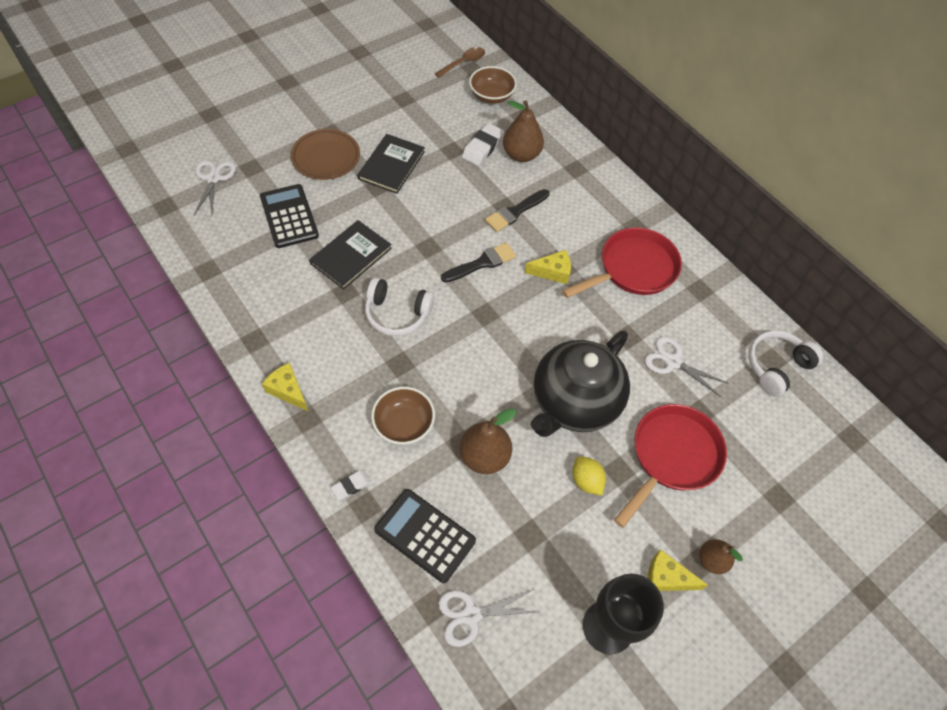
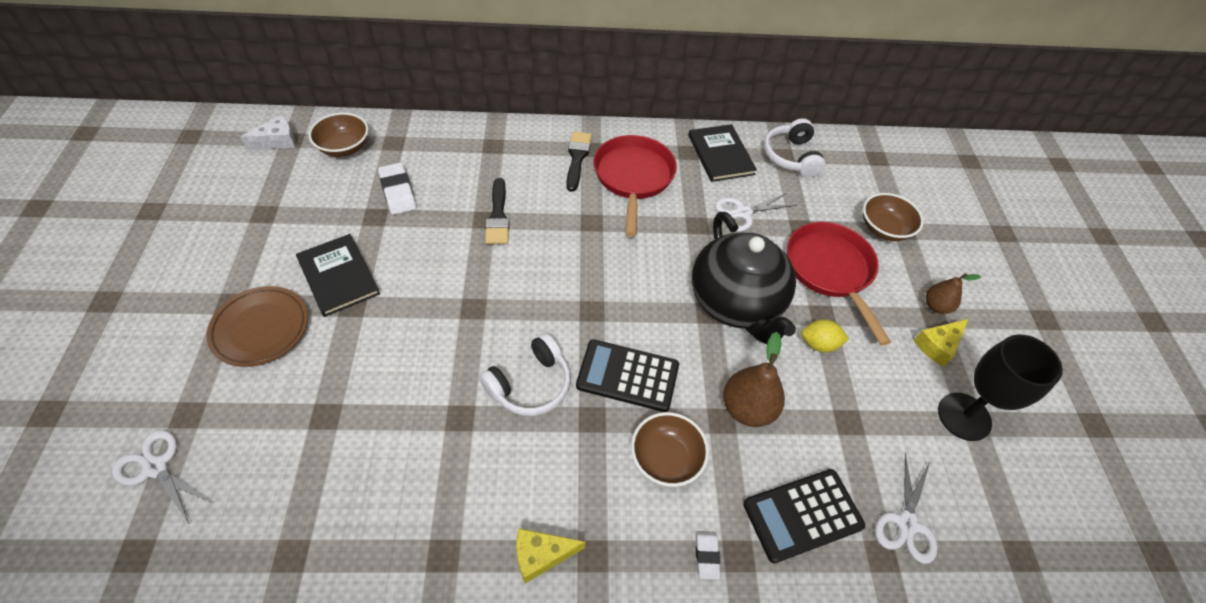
camera: 55 degrees left, 5 degrees down
(289, 216) = (303, 415): black calculator -> black calculator (627, 376)
(351, 256) = (419, 384): black book -> black book (720, 155)
(463, 63) = (277, 141): brown spoon -> white cheese
(482, 263) = (532, 277): black brush -> black brush (577, 158)
(521, 155) = (438, 171): brown pear -> none
(552, 272) = (589, 232): yellow cheese -> none
(764, 480) = (884, 229): none -> brown bowl

